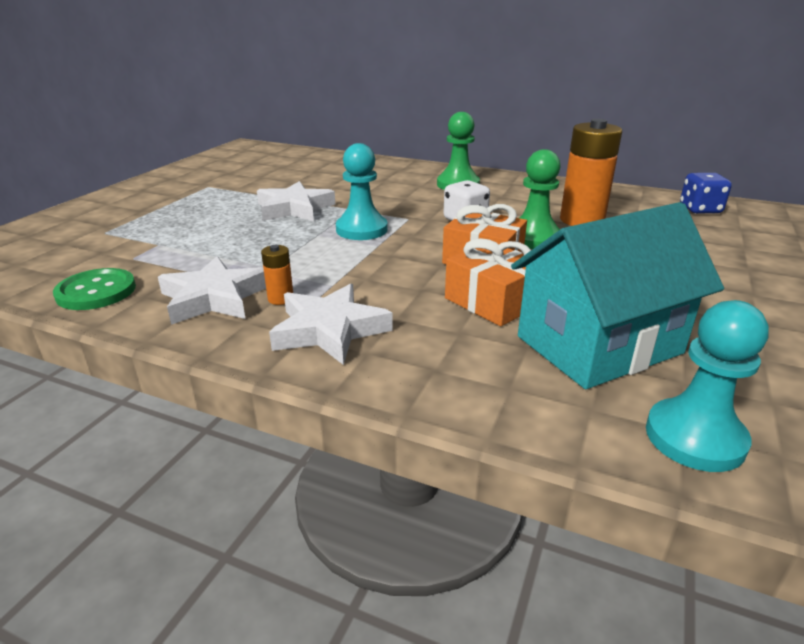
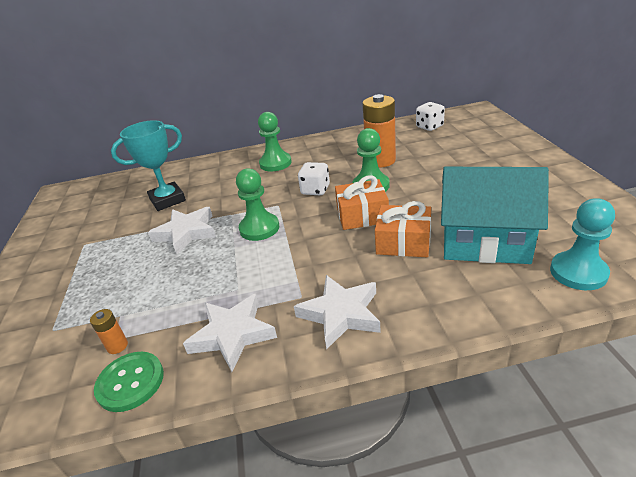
camera: 30 degrees left, 5 degrees up
(280, 299) = (279, 309): orange battery -> orange battery (117, 346)
(316, 179) = (167, 200): none -> turquoise trophy
(361, 230) = (259, 228): turquoise pawn -> green pawn
(599, 345) = (485, 242): turquoise house -> turquoise house turned 75 degrees clockwise
(700, 209) = (429, 127): blue dice -> white dice

